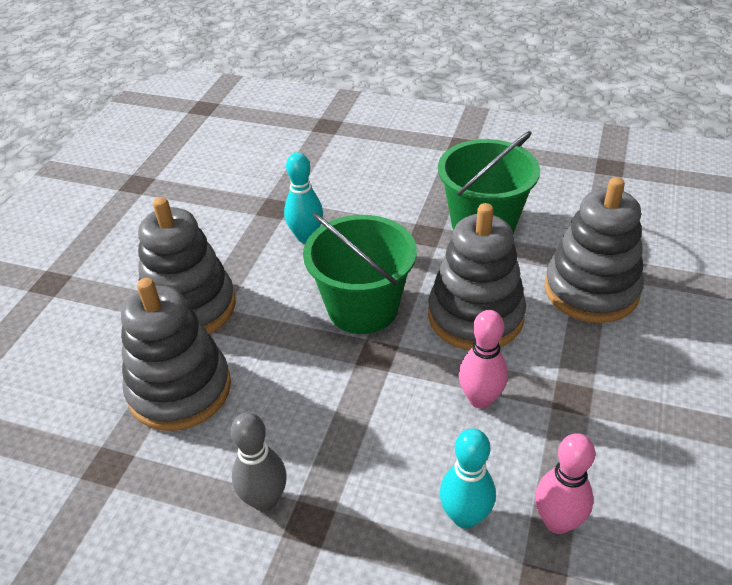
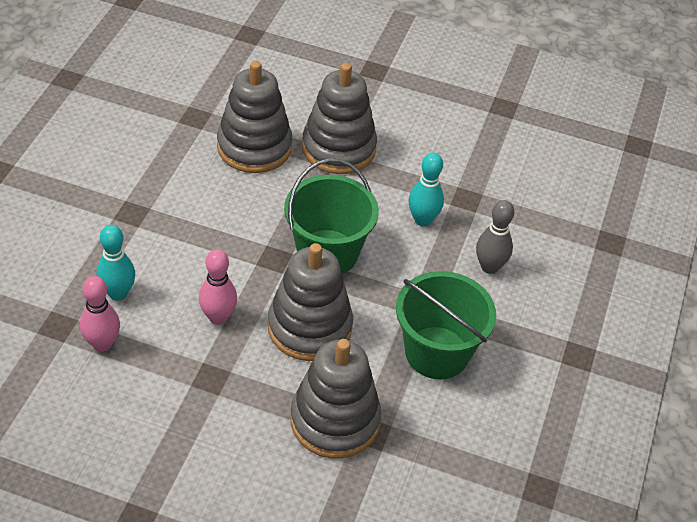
camera: 85 degrees right, 5 degrees up
(265, 500) = (153, 192): grey bowling pin -> grey bowling pin (489, 267)

